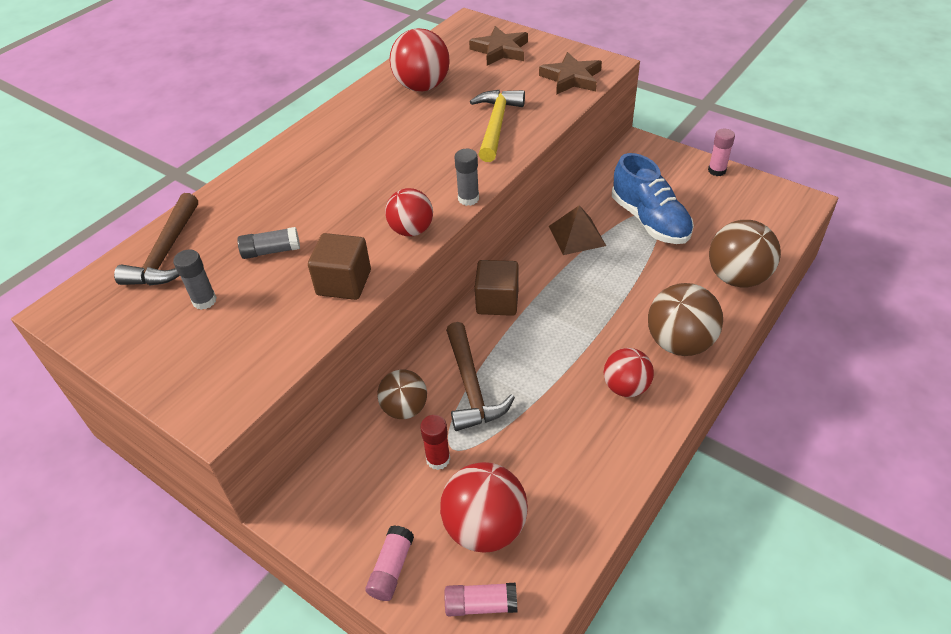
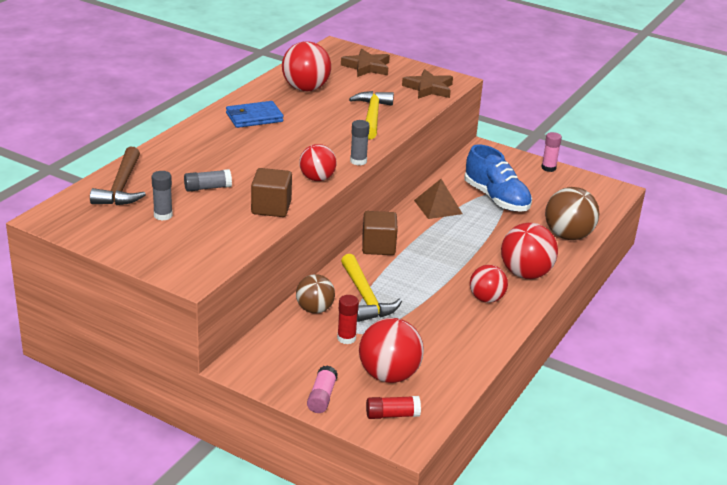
camera: 10 degrees left, 15 degrees down
(352, 134) = (254, 117): none -> blue wallet
(471, 386) = (365, 297): brown hammer -> yellow hammer
(481, 604) = (392, 415): pink glue stick -> red glue stick
(679, 343) = (525, 274): brown ball -> red ball

